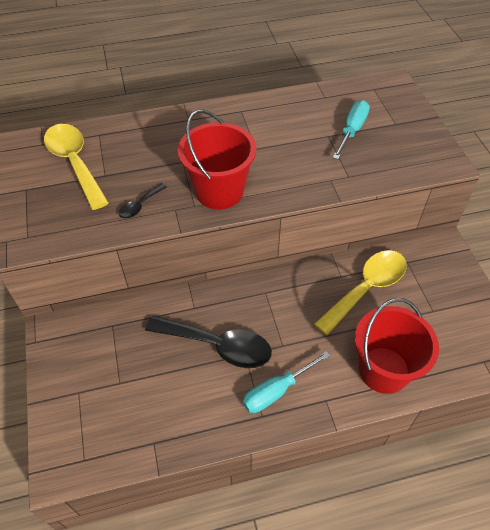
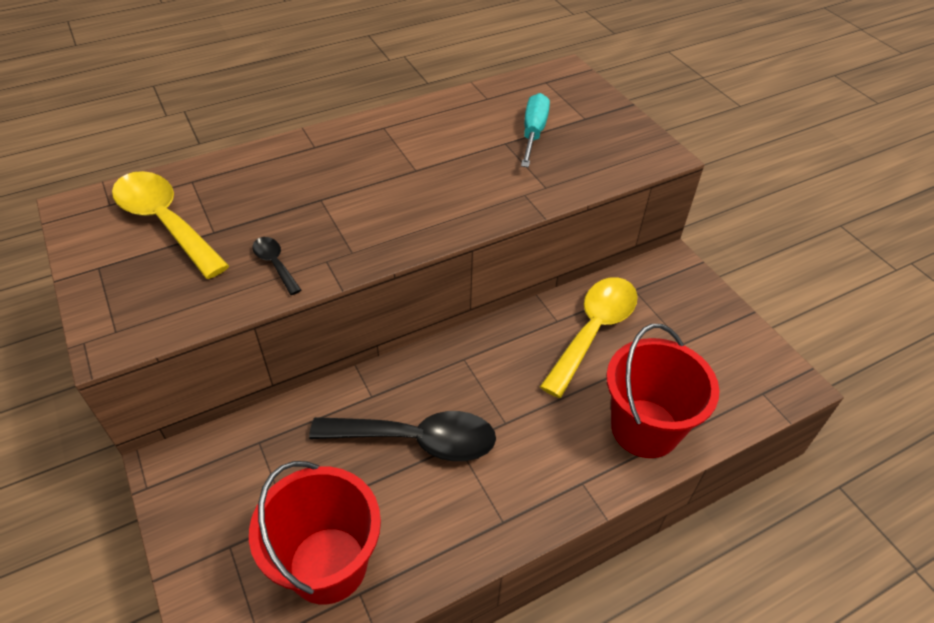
camera: 15 degrees left, 5 degrees down
(140, 206) = (275, 264): black spoon -> black spoon turned 120 degrees clockwise
(219, 191) = (381, 229): red bucket -> red bucket (328, 564)
(276, 391) = (513, 485): turquoise screwdriver -> none

